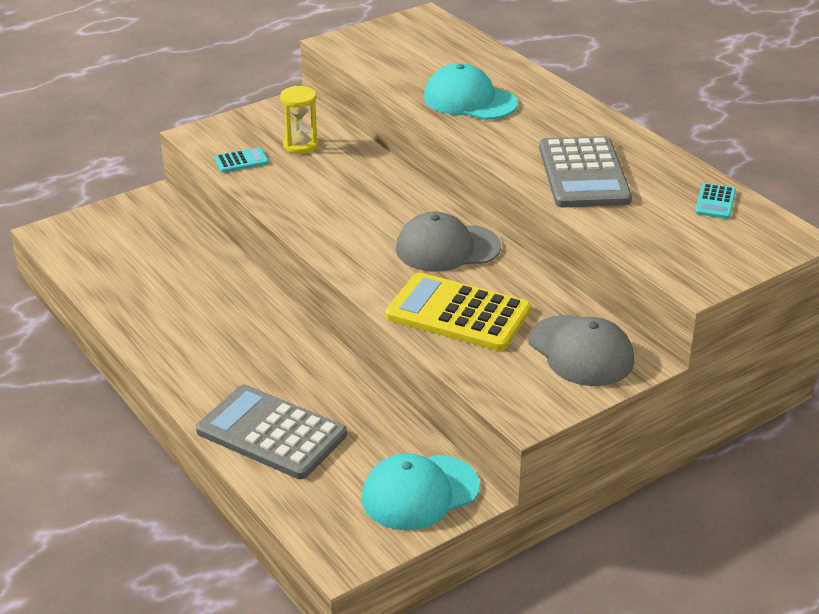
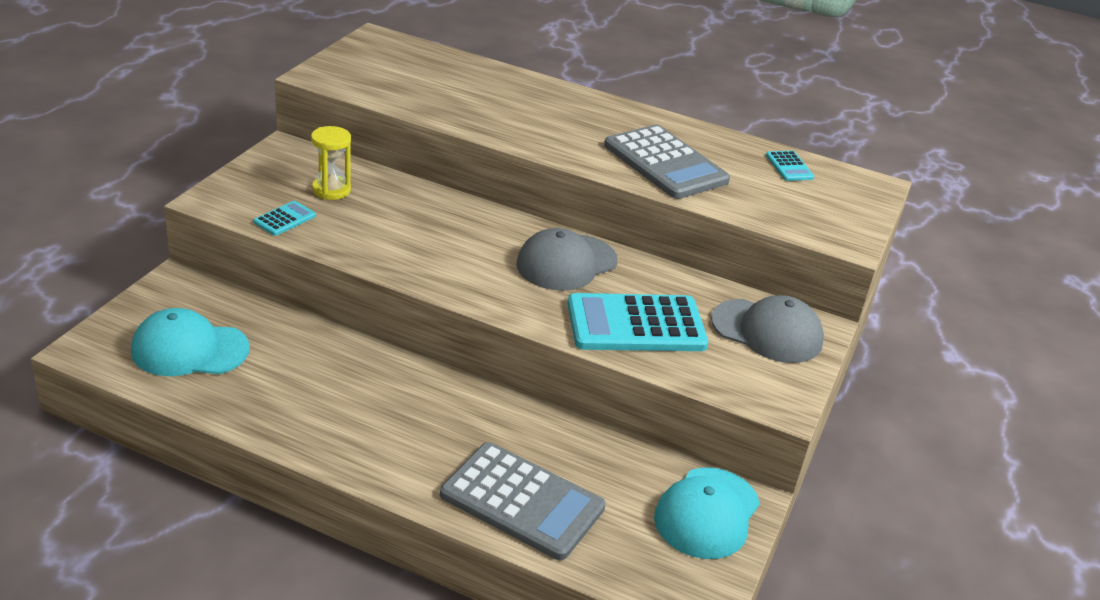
camera: 35 degrees left, 0 degrees up
(271, 433) = (522, 501): grey calculator -> grey calculator turned 150 degrees counterclockwise
(458, 314) = (636, 325): yellow calculator -> turquoise calculator
(469, 100) = (499, 112): turquoise cap -> turquoise cap (190, 349)

